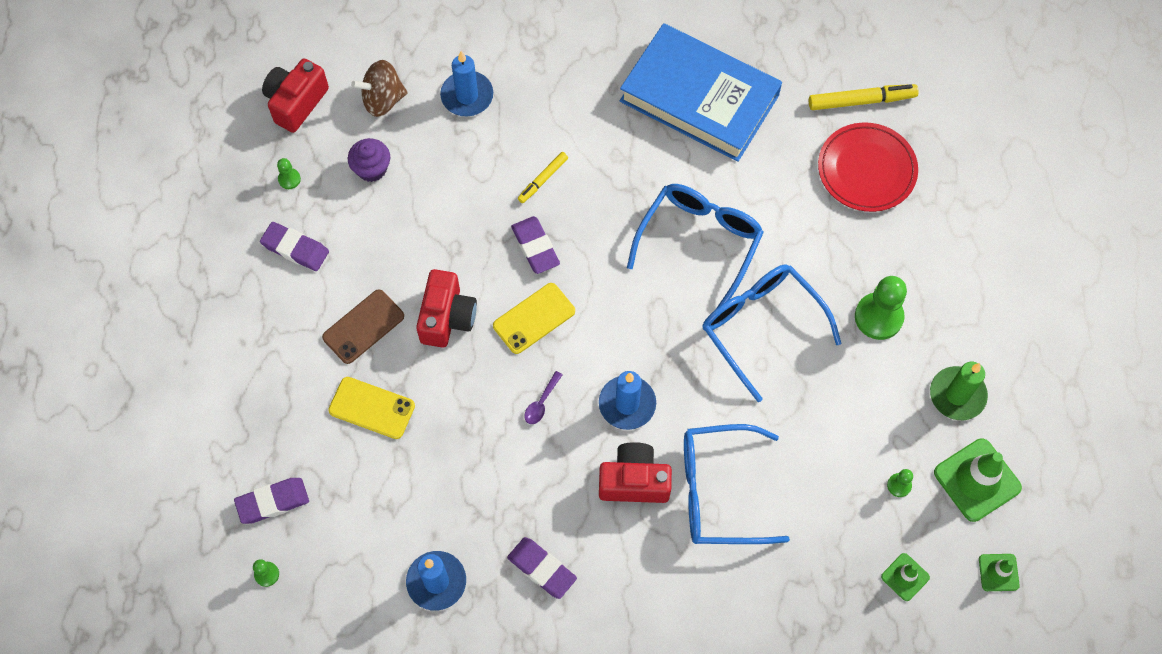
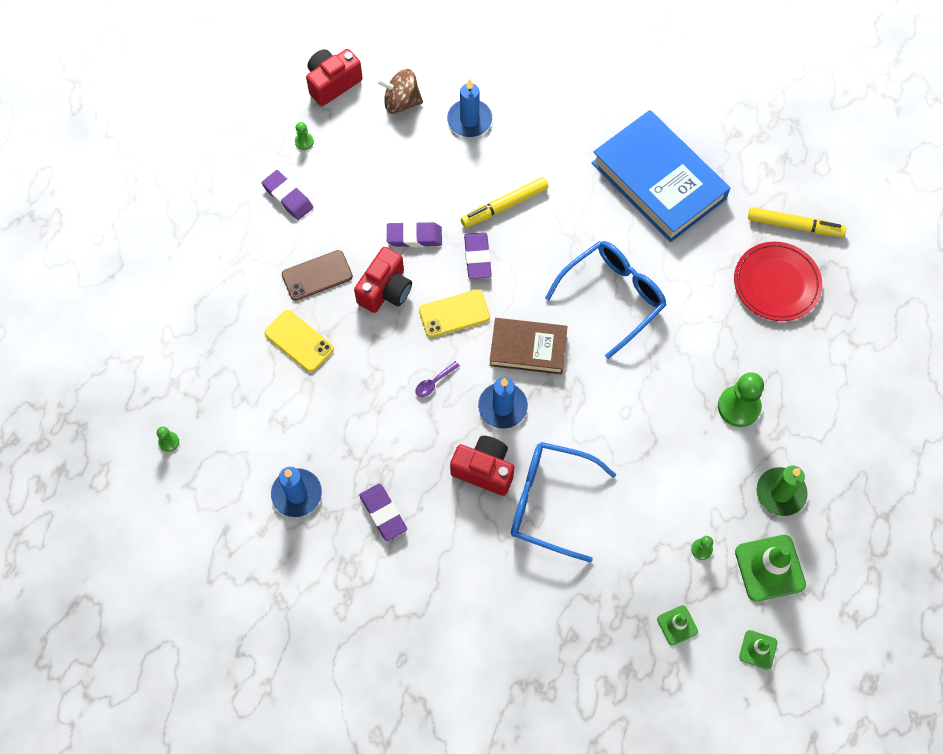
camera: 20 degrees right, 0 degrees up
(272, 502) = (195, 388): purple eraser -> purple eraser (414, 237)
(372, 169) = (371, 154): purple cupcake -> none
(543, 180) = (504, 206): yellow marker -> yellow marker, size x1.64
(629, 329) = (528, 348): none -> brown book
(761, 327) = (637, 383): blue glasses -> none

